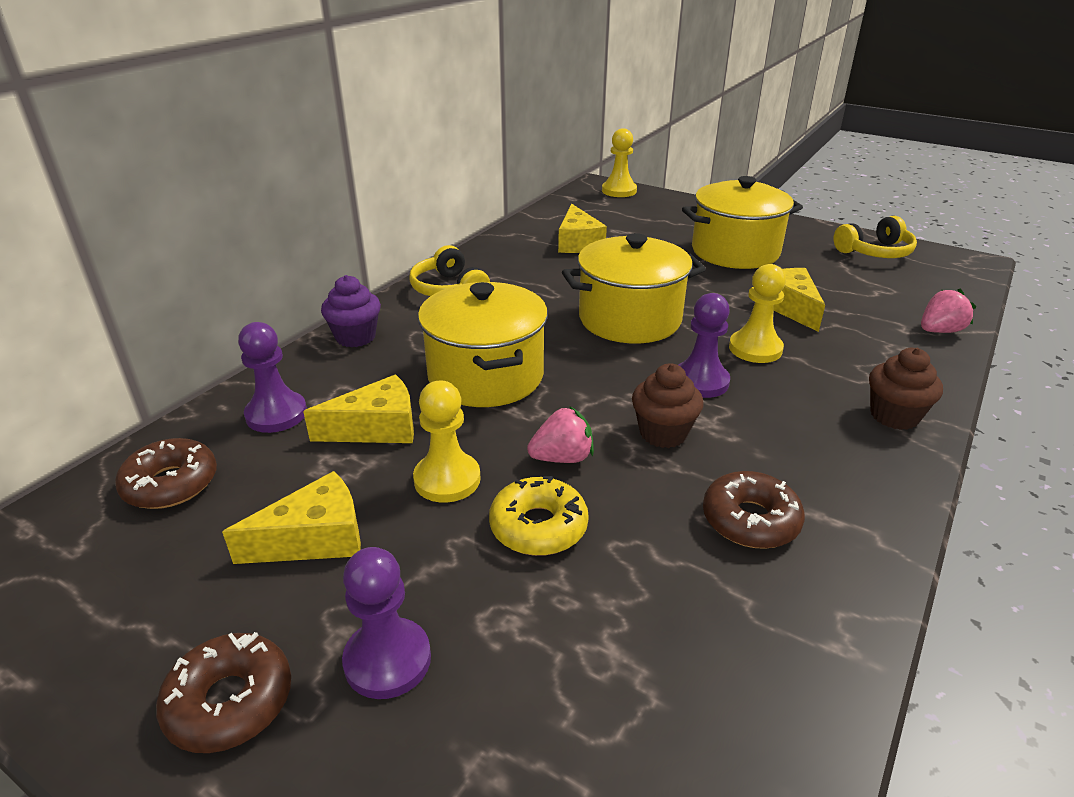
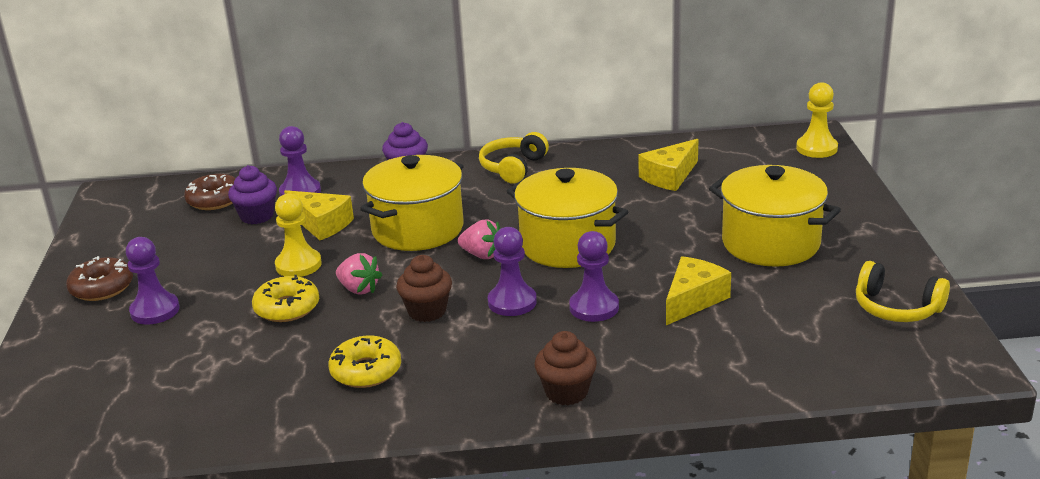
camera: 55 degrees right, 5 degrees down
(276, 466) = (257, 216): none -> purple cupcake
(315, 539) = (214, 254): yellow cheese -> none
(750, 520) = (366, 371): brown donut -> yellow donut
(755, 349) = (594, 307): yellow pawn -> purple pawn
(939, 331) = (757, 381): pink strawberry -> pink strawberry (482, 255)

